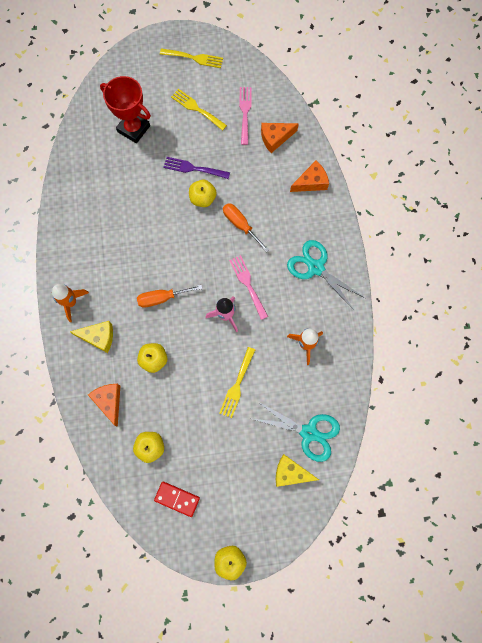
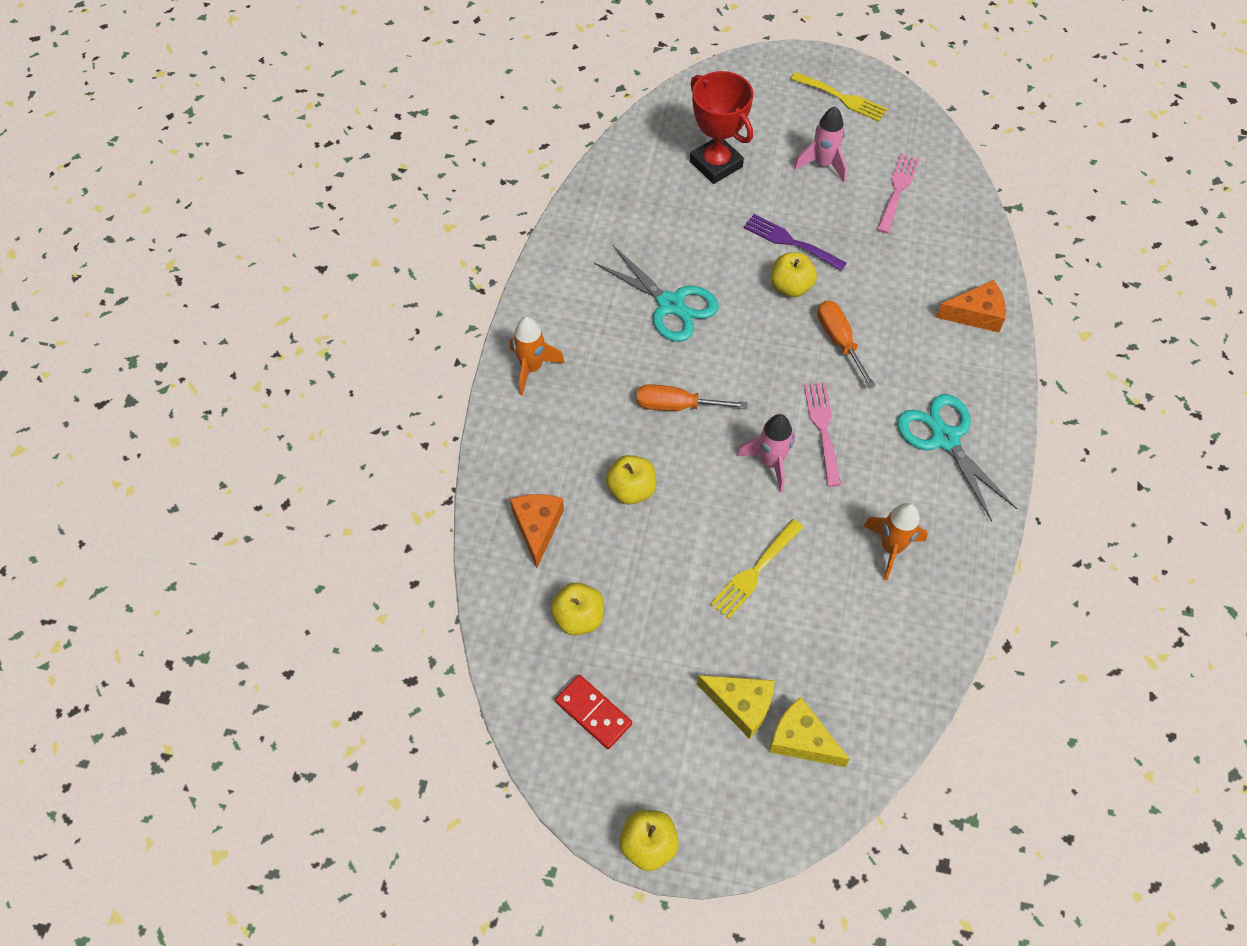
camera: 20 degrees right, 15 degrees down
(98, 337) = (556, 430): yellow cheese -> yellow cheese (741, 704)
(196, 109) = (823, 164): yellow fork -> pink rocket
(275, 138) = (935, 237): orange cheese -> none
(309, 432) = (853, 686): turquoise scissors -> turquoise scissors (671, 304)

